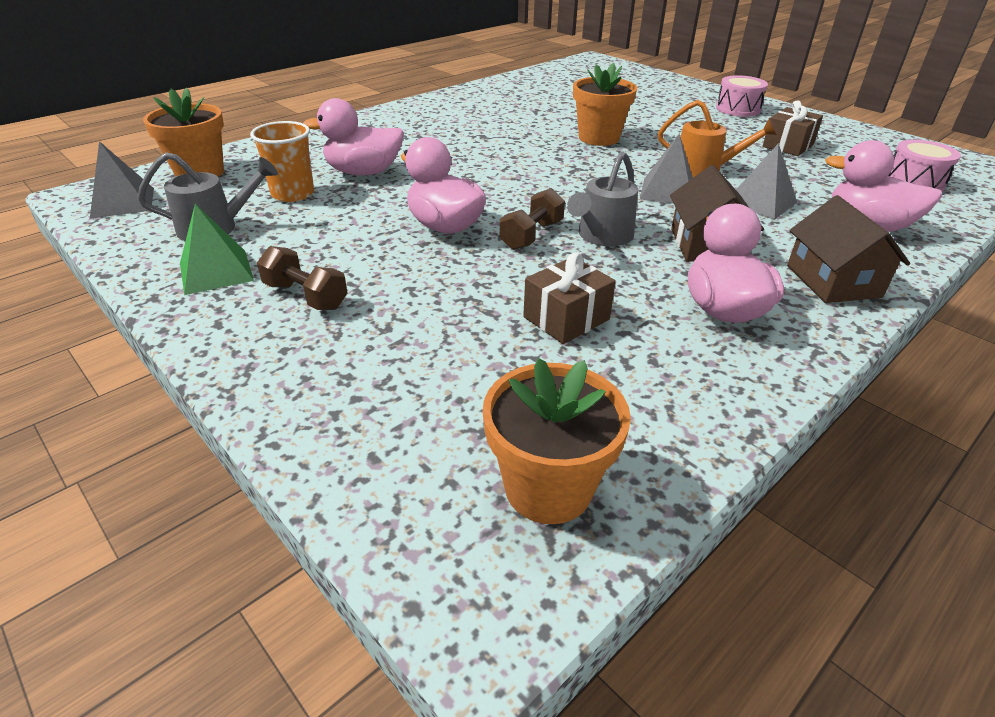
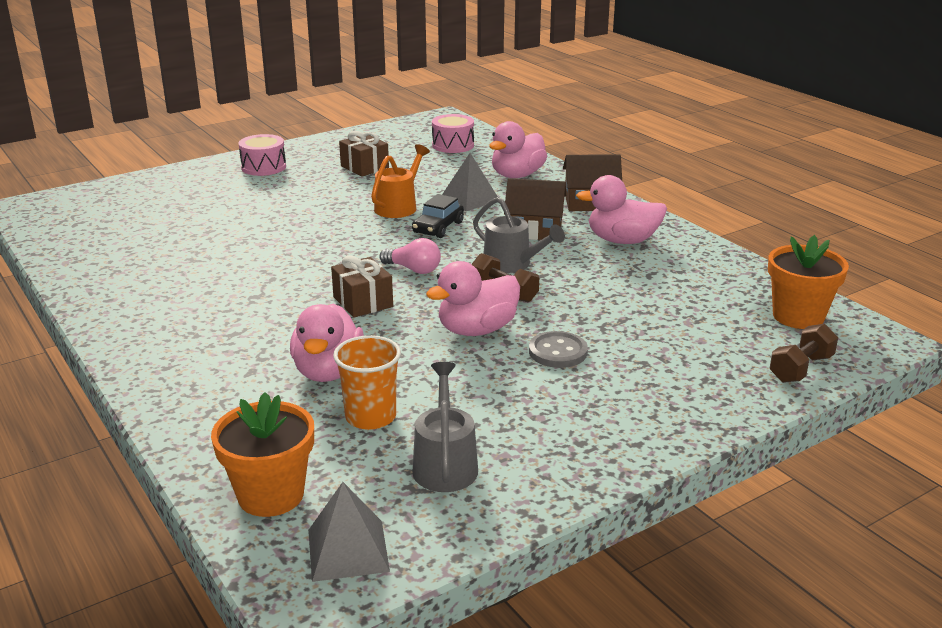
camera: 80 degrees left, 10 degrees down
(216, 271) = (544, 453): green pyramid -> none
(306, 296) = (594, 400): brown dumbbell -> brown dumbbell (801, 368)
(405, 271) = (557, 352): none -> grey button
(561, 188) = (413, 269): none -> pink light bulb
(566, 318) = (632, 292): brown gift -> brown gift (363, 302)
(599, 138) = (300, 238): orange flower pot -> none
(667, 191) = (438, 227): grey pyramid -> black car

